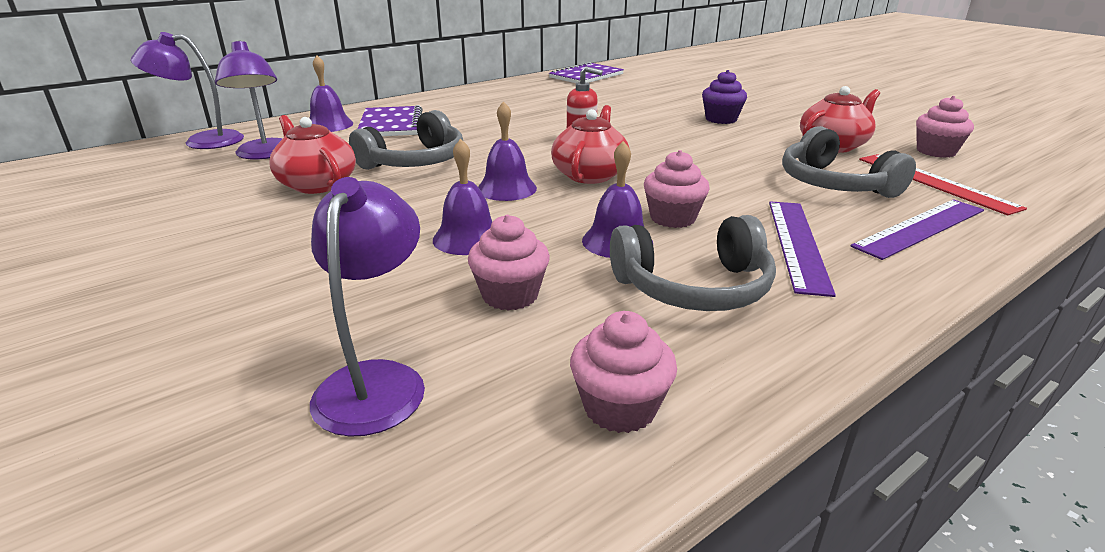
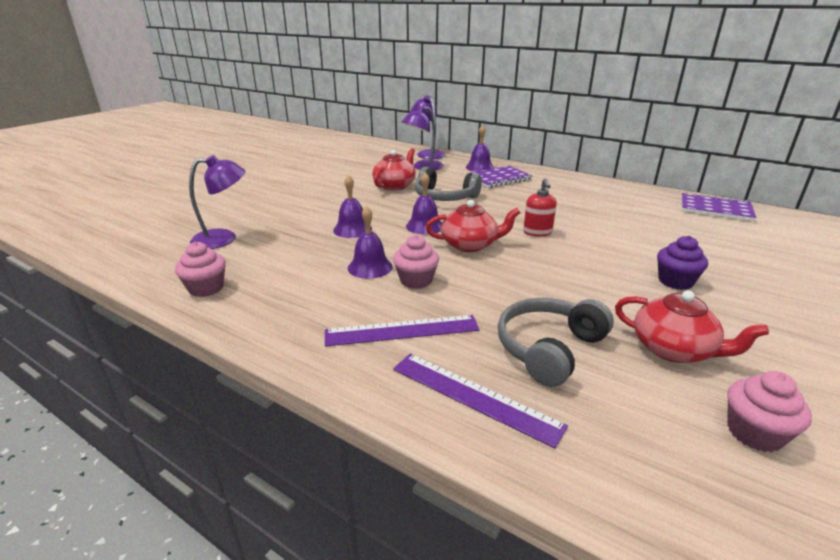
camera: 70 degrees right, 0 degrees up
(510, 295) = (296, 250): pink cupcake -> none
(694, 287) = (321, 296): grey headphones -> none
(934, 182) = (620, 419): red ruler -> none

